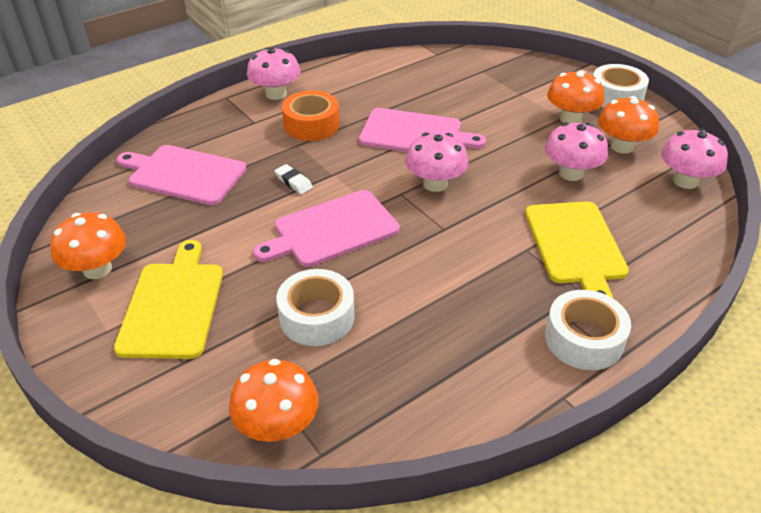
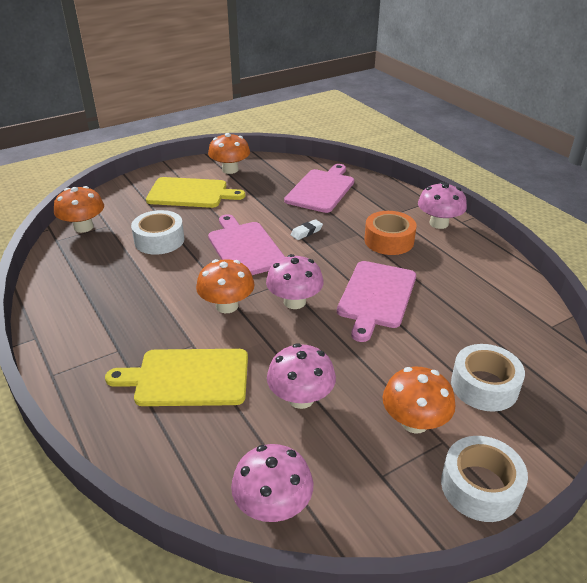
camera: 95 degrees right, 5 degrees down
(583, 339) = (79, 359): white tape -> white tape (484, 386)
(622, 146) = (352, 459): orange mushroom -> orange mushroom (227, 306)

